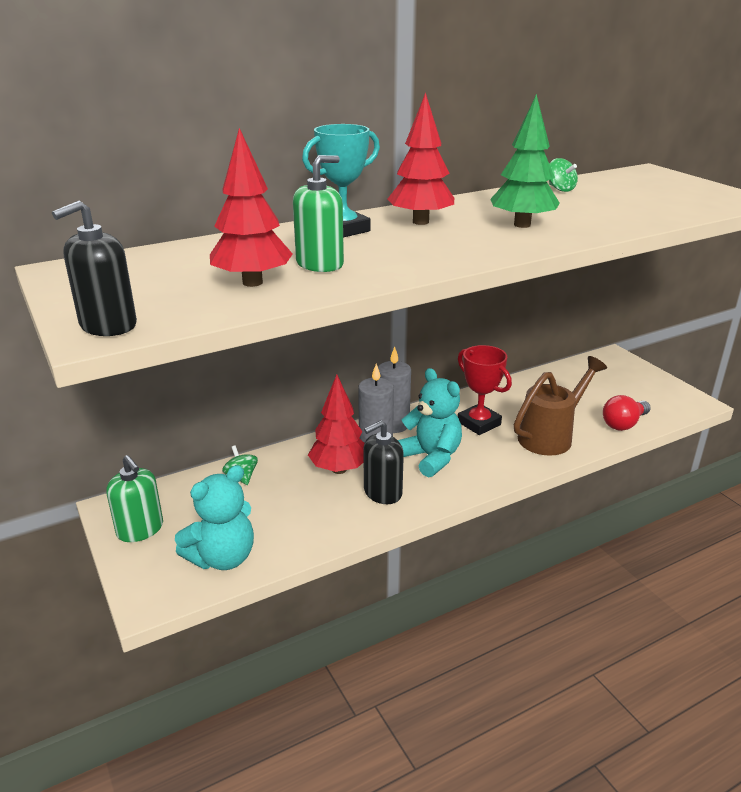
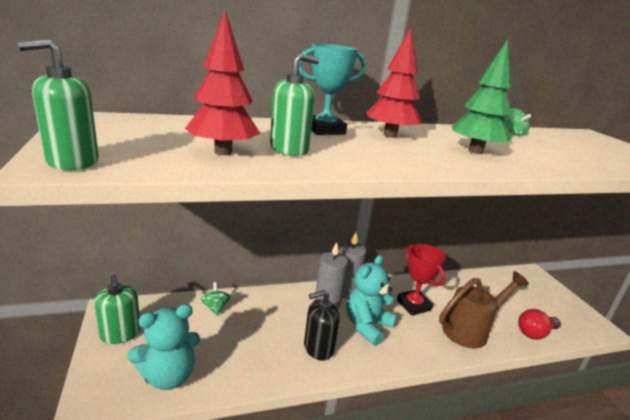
camera: 10 degrees right, 5 degrees down
(108, 325) = (72, 161): black soap dispenser -> green soap dispenser
(339, 469) = (291, 319): red tree -> none
(431, 457) = (367, 326): turquoise teddy bear -> turquoise teddy bear turned 120 degrees counterclockwise

